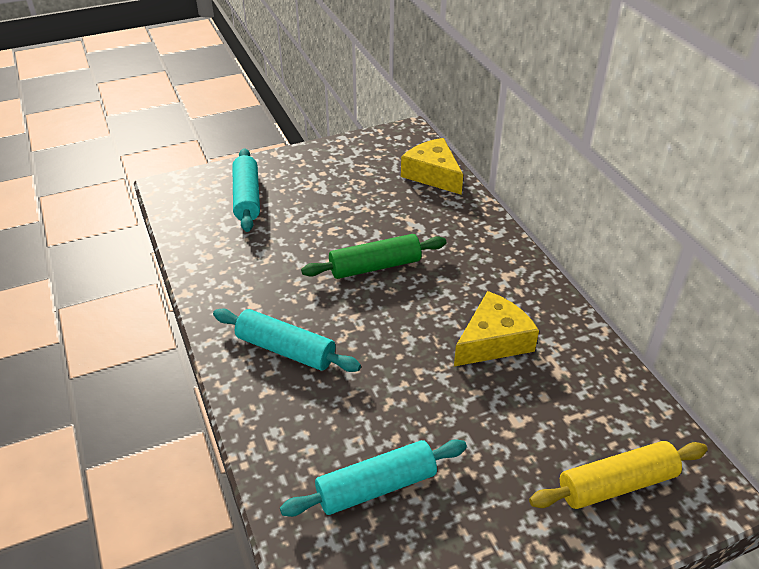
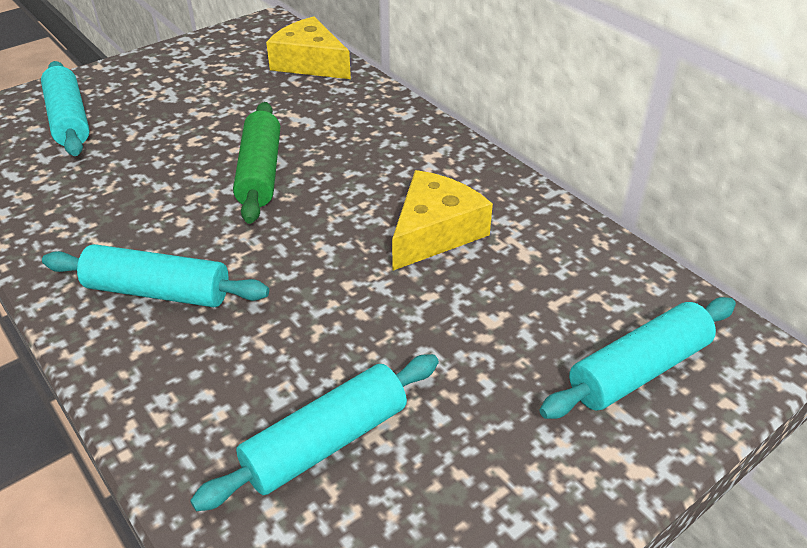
camera: 15 degrees left, 0 degrees up
(375, 266) = (260, 173): green rolling pin -> green rolling pin turned 60 degrees counterclockwise
(616, 484) = (638, 370): yellow rolling pin -> turquoise rolling pin

